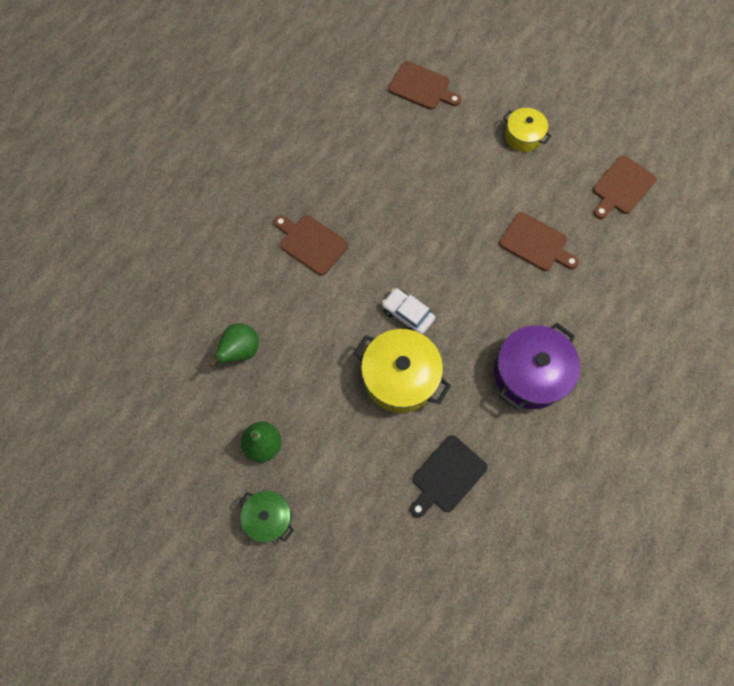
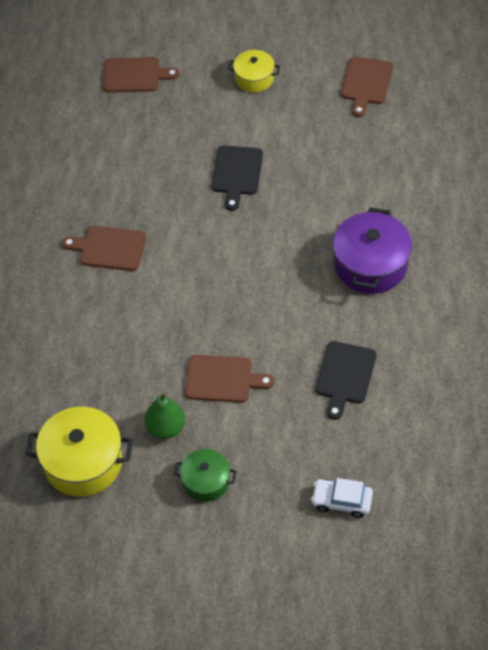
camera: 25 degrees left, 15 degrees down
(241, 351) = (97, 364): green pear -> none
(400, 377) = (258, 319): yellow pot -> yellow pot (83, 462)
(407, 314) = (234, 267): white car -> white car (341, 501)
(458, 223) = (237, 173): none -> black cutting board
(536, 243) = (316, 160): brown cutting board -> brown cutting board (223, 379)

